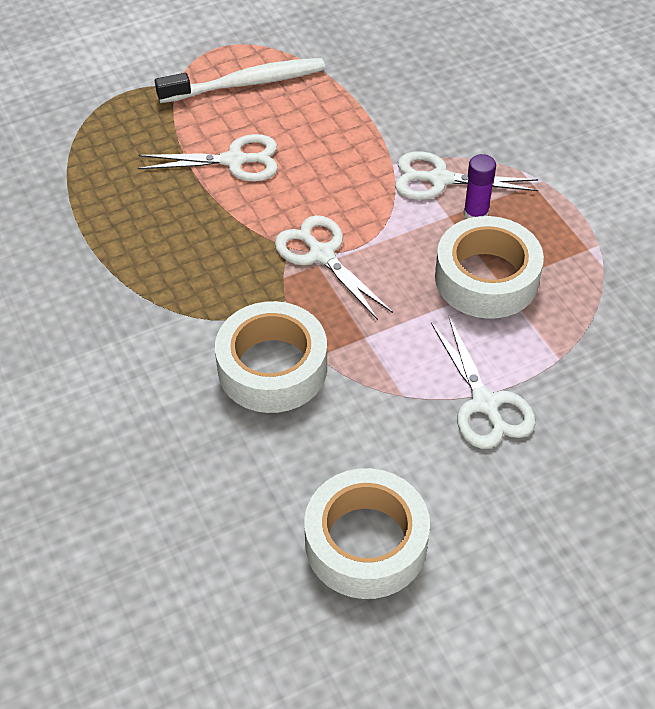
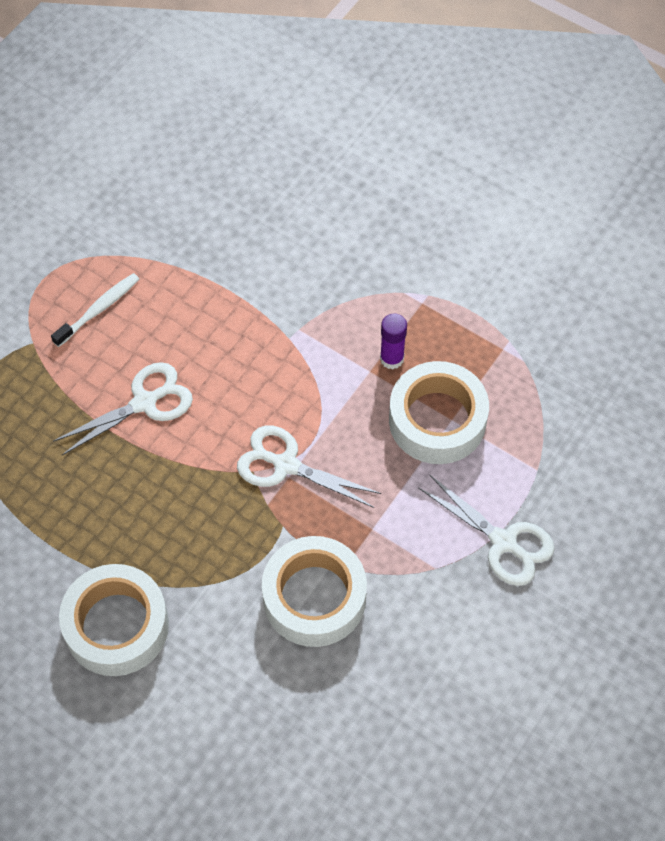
camera: 30 degrees left, 10 degrees up
(246, 83) = (99, 309): white toothbrush -> white toothbrush, size x0.61
(366, 542) = (484, 714): white tape -> white tape (116, 626)
(439, 179) = (340, 336): white scissors -> none

